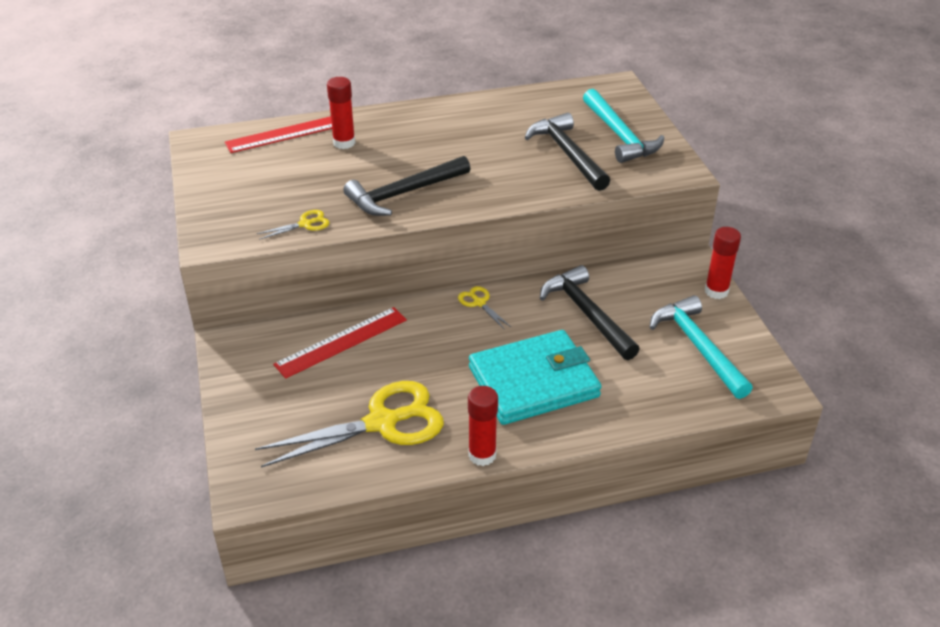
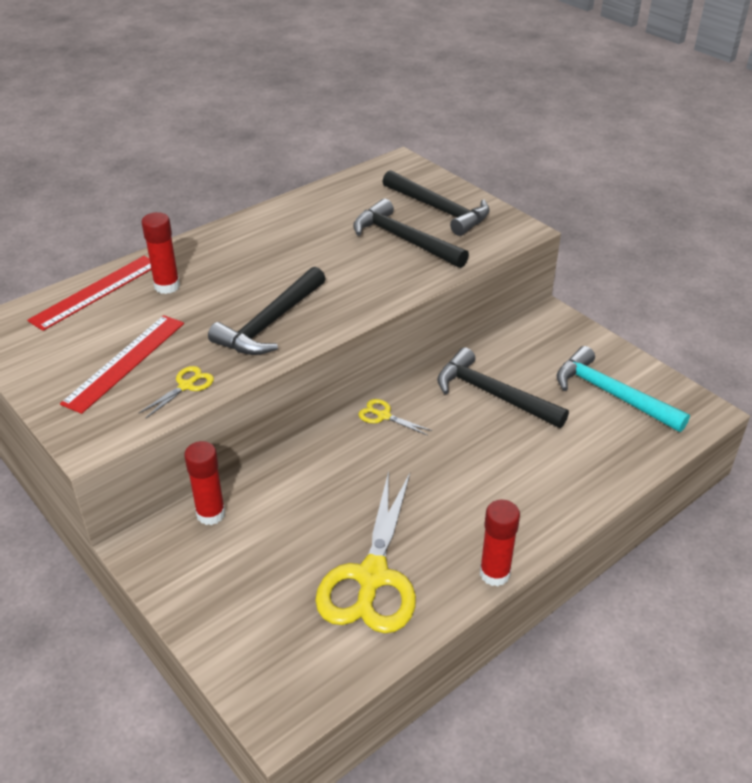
camera: 25 degrees left, 0 degrees up
(341, 342) = (270, 504): red ruler -> red ruler (125, 362)
(382, 423) = (372, 577): yellow scissors -> yellow scissors turned 150 degrees clockwise
(533, 382) = (491, 479): turquoise wallet -> none
(619, 135) = (439, 210): turquoise hammer -> black hammer
(716, 291) = (590, 337): red glue stick -> red glue stick (211, 514)

